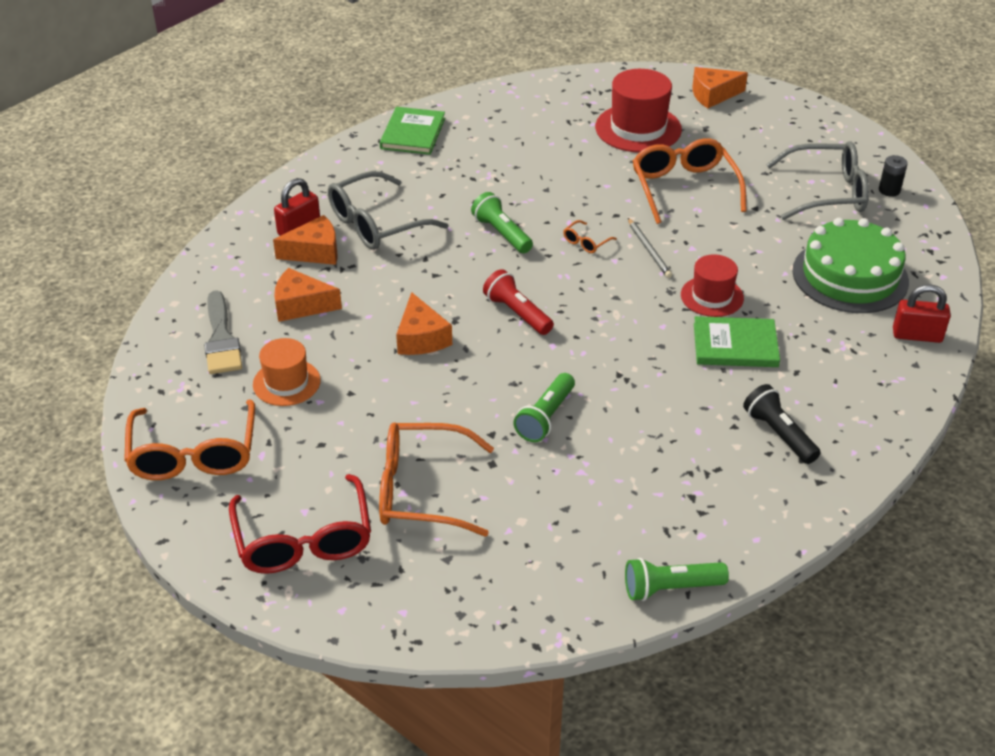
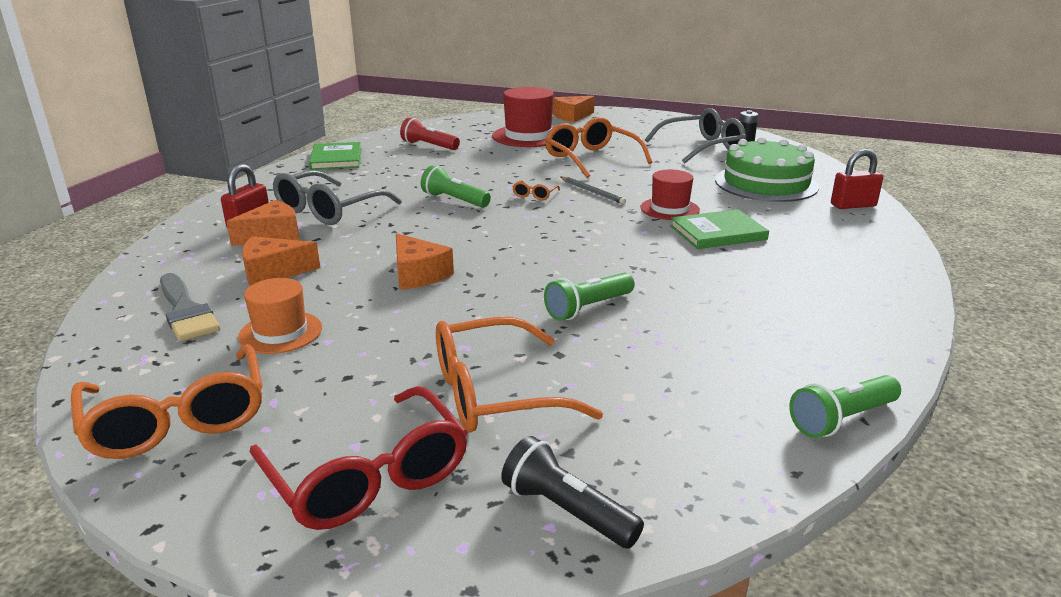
camera: 20 degrees left, 15 degrees down
(517, 313) = (504, 244): red flashlight -> red flashlight (429, 146)
(546, 417) = (588, 308): green flashlight -> green flashlight turned 45 degrees clockwise
(778, 434) = (814, 280): black flashlight -> black flashlight (566, 511)

